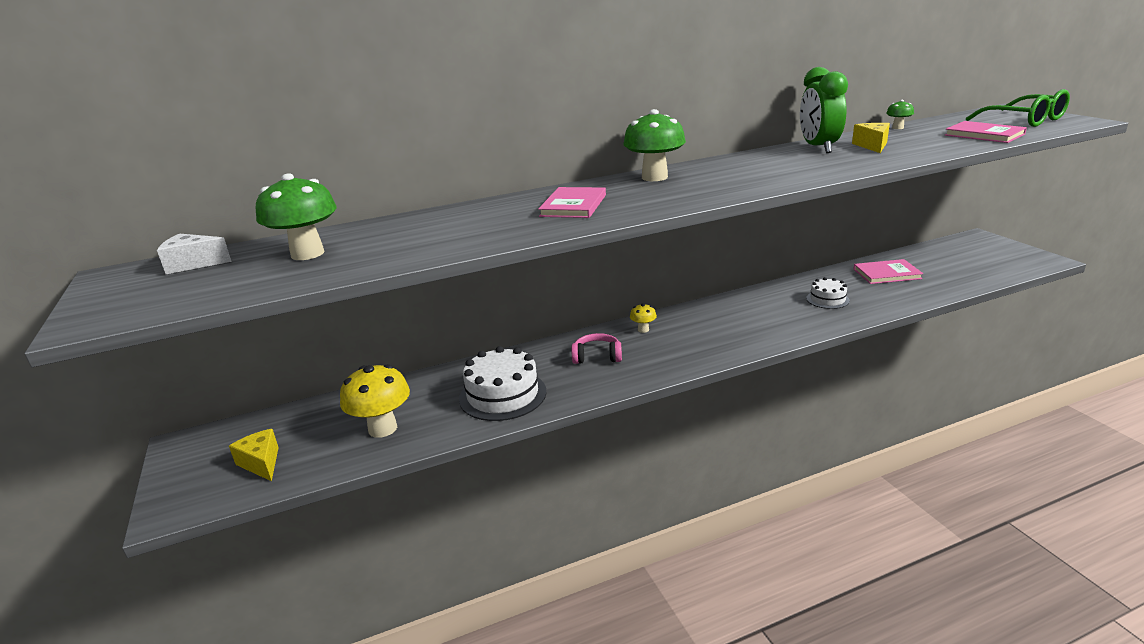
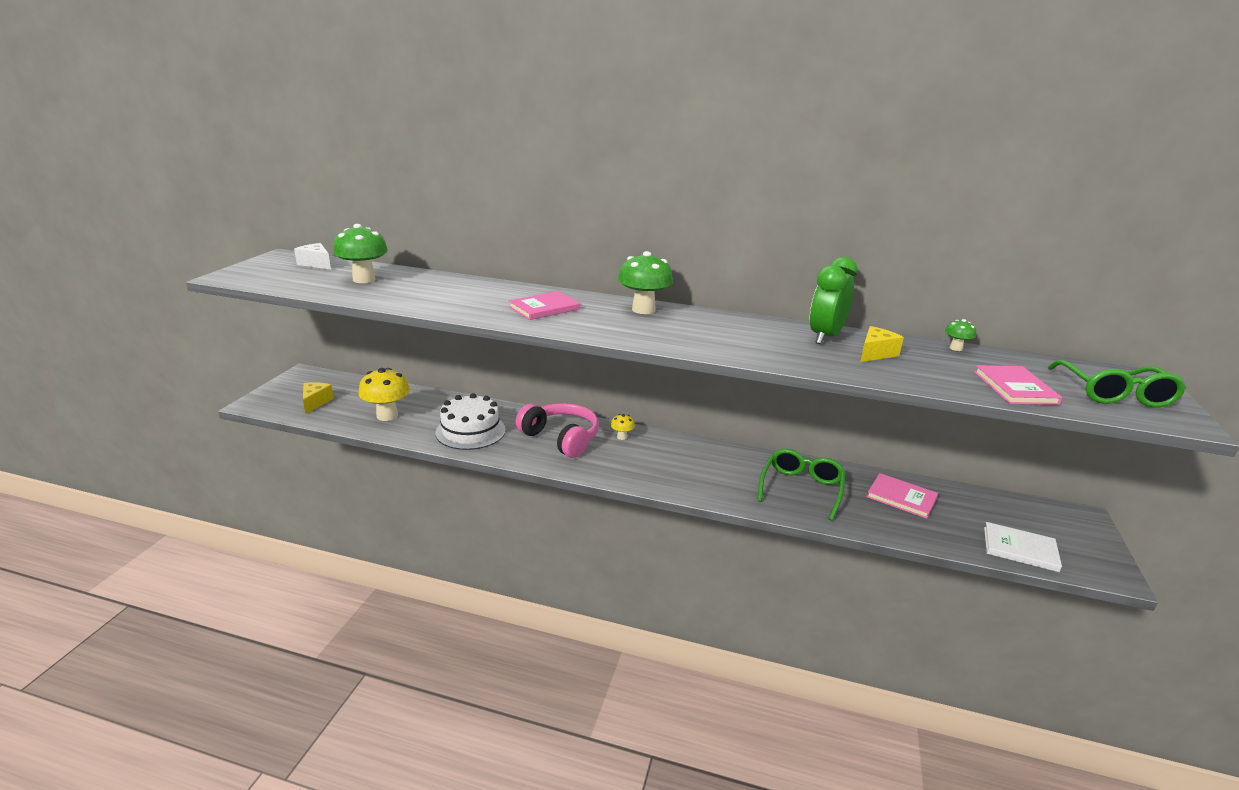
camera: 35 degrees right, 0 degrees up
(597, 357) = (561, 438): pink headphones -> pink headphones, size x1.79
(827, 299) = (801, 489): white cake -> green glasses
(991, 270) = (1020, 549): none -> white book

